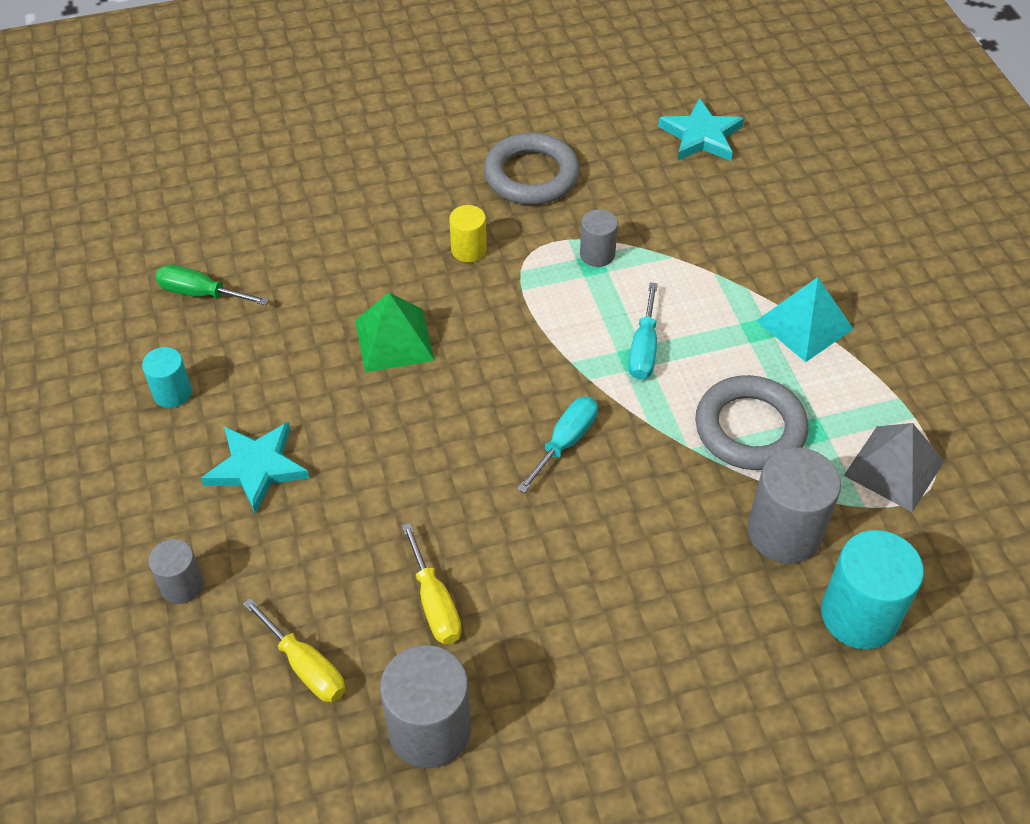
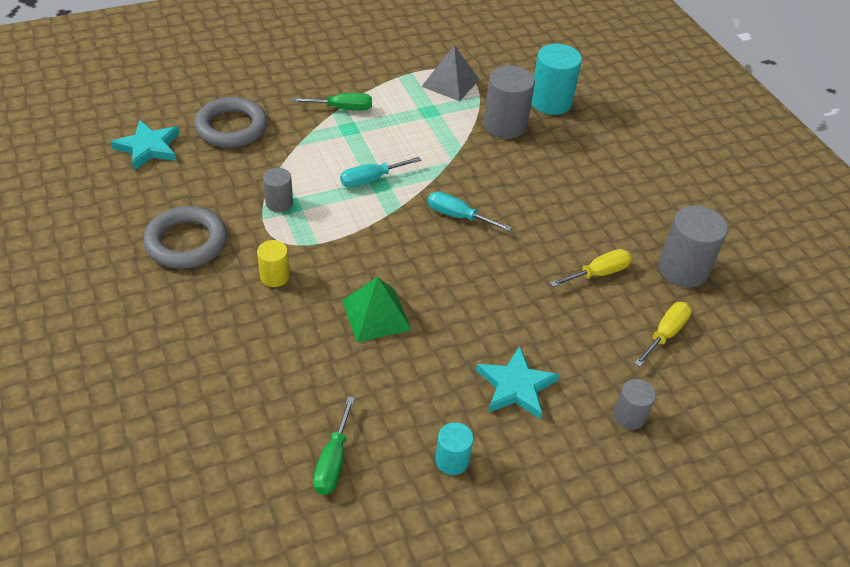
camera: 100 degrees left, 5 degrees down
(643, 349) = (371, 179): turquoise screwdriver -> turquoise screwdriver turned 150 degrees clockwise
(750, 428) = (431, 135): grey ring -> grey ring (231, 127)
(804, 325) = (342, 108): turquoise pyramid -> green screwdriver

